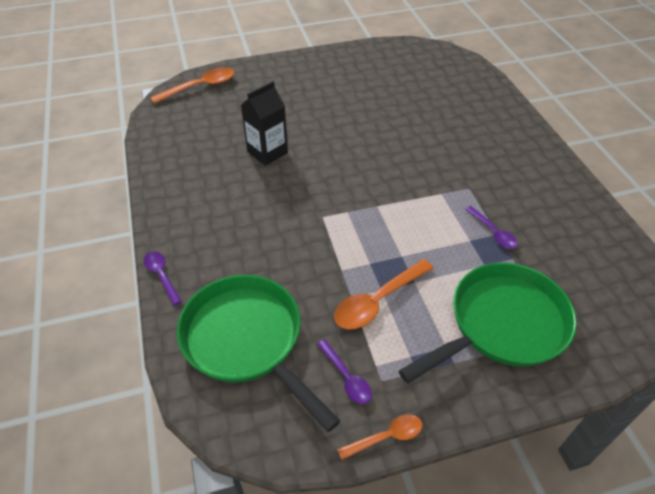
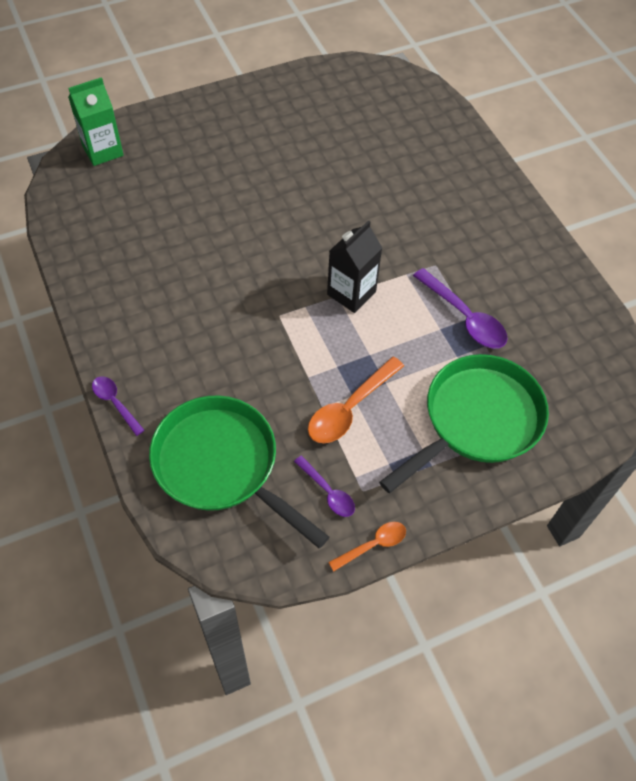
camera: 10 degrees left, 10 degrees up
(200, 87) = (103, 151): orange spoon -> green carton
(267, 152) = (203, 237): black carton -> black carton (351, 293)
(493, 232) = (464, 317): purple spoon -> purple spoon, size x1.67

